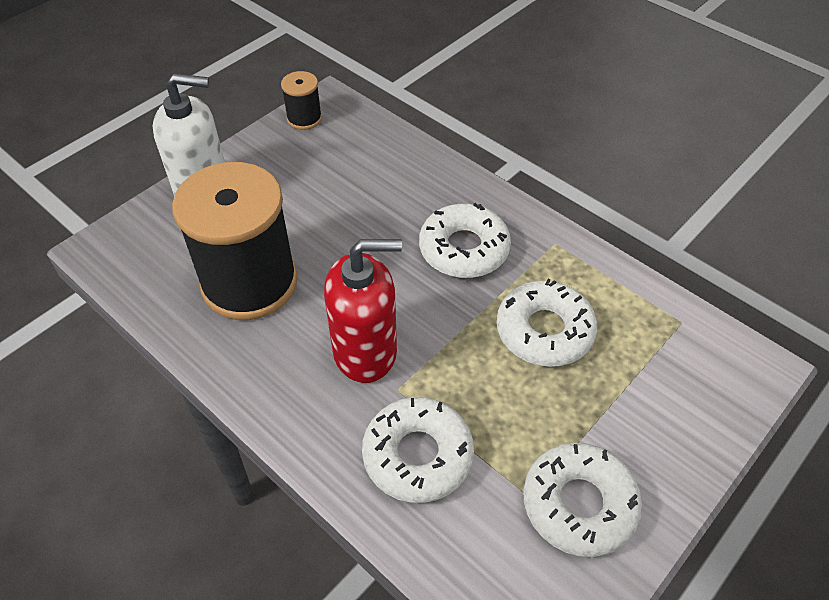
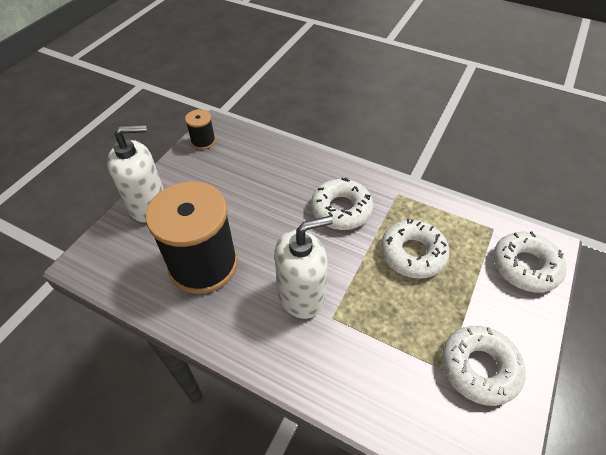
camera: 15 degrees left, 0 degrees up
(365, 351) = (301, 295): red soap dispenser -> white soap dispenser
(417, 455) = (363, 361): white donut -> white donut (525, 266)

